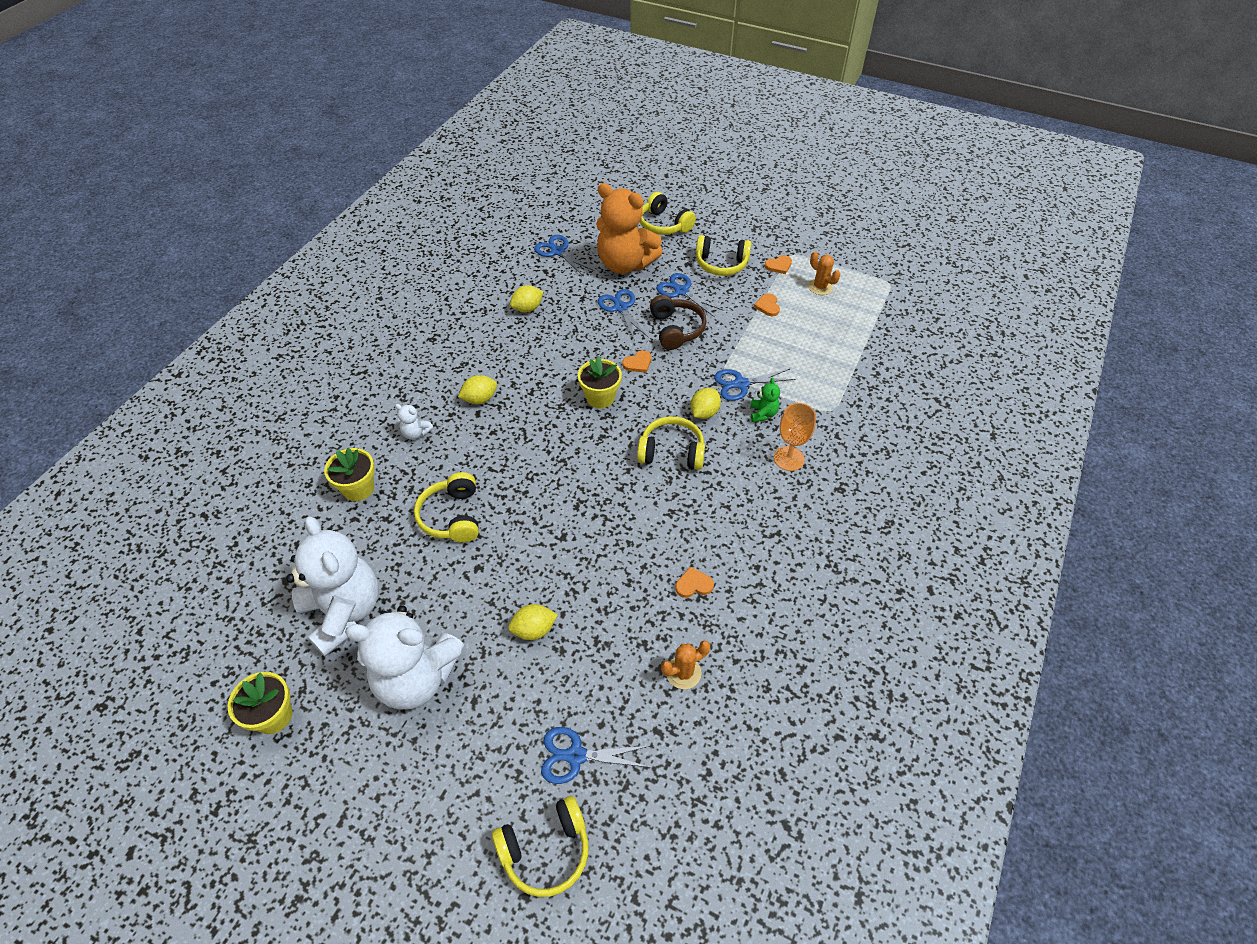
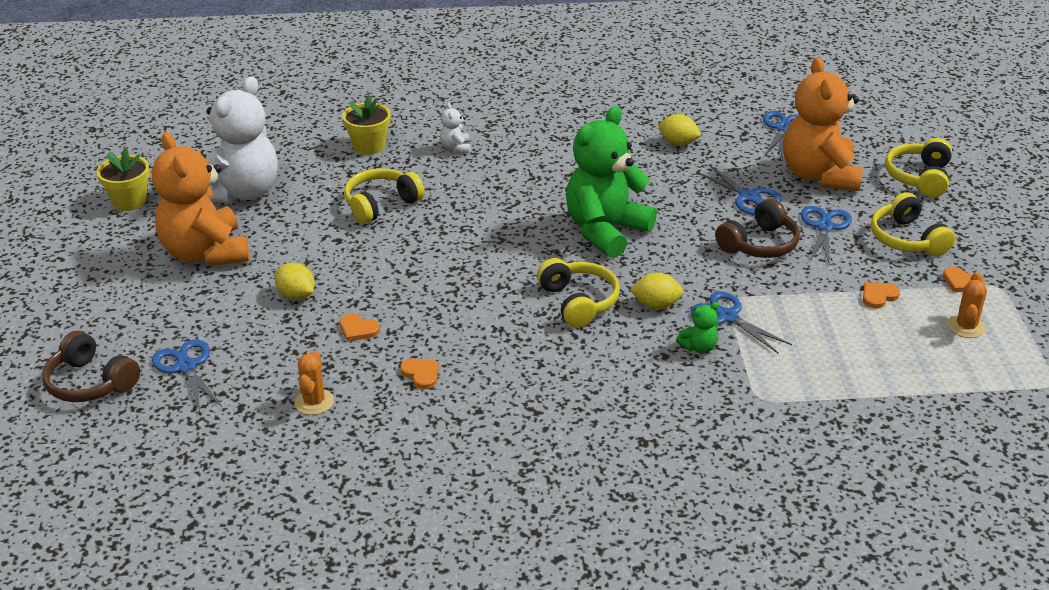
camera: 60 degrees right, 15 degrees down
(416, 678) = (206, 253): white teddy bear -> orange teddy bear
(480, 399) = (530, 164): yellow lemon -> none
(546, 851) = (90, 383): yellow headphones -> brown headphones
(600, 397) = (605, 231): yellow flower pot -> green teddy bear
(620, 308) = (748, 197): blue scissors -> blue scissors turned 105 degrees clockwise
(638, 363) = (679, 237): orange heart -> orange heart (358, 329)
(683, 672) = (314, 402): orange cactus -> orange cactus turned 60 degrees clockwise
(789, 458) = (651, 387): orange goblet -> none

